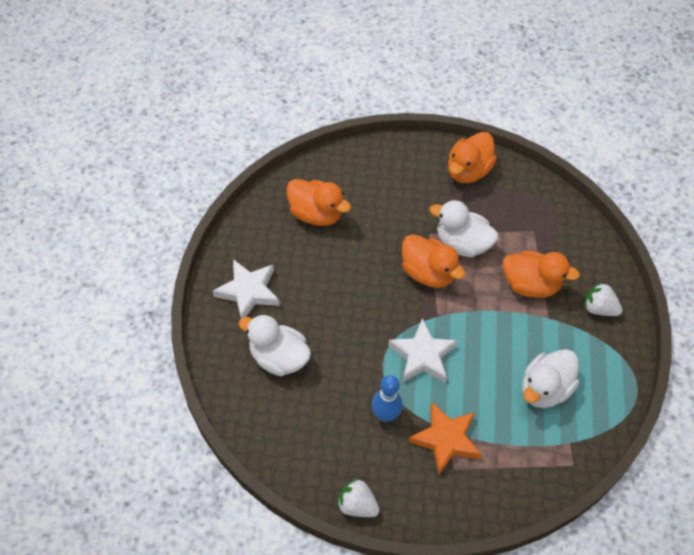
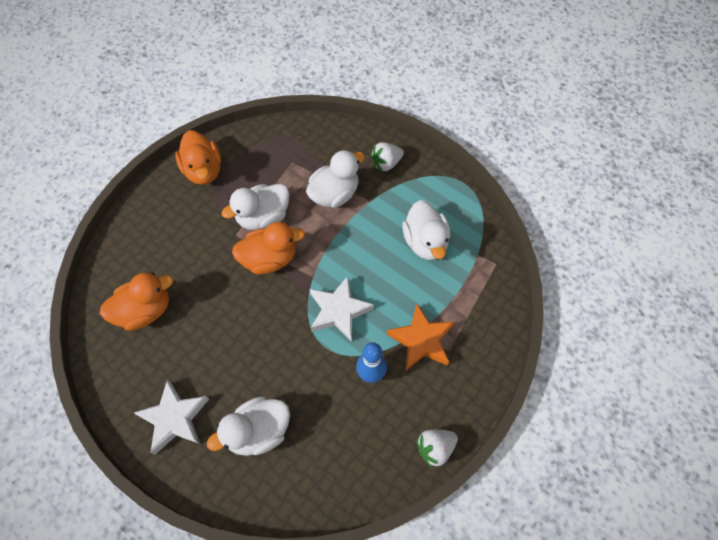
camera: 55 degrees left, 5 degrees up
(530, 284) = (334, 194): orange duck -> white duck

